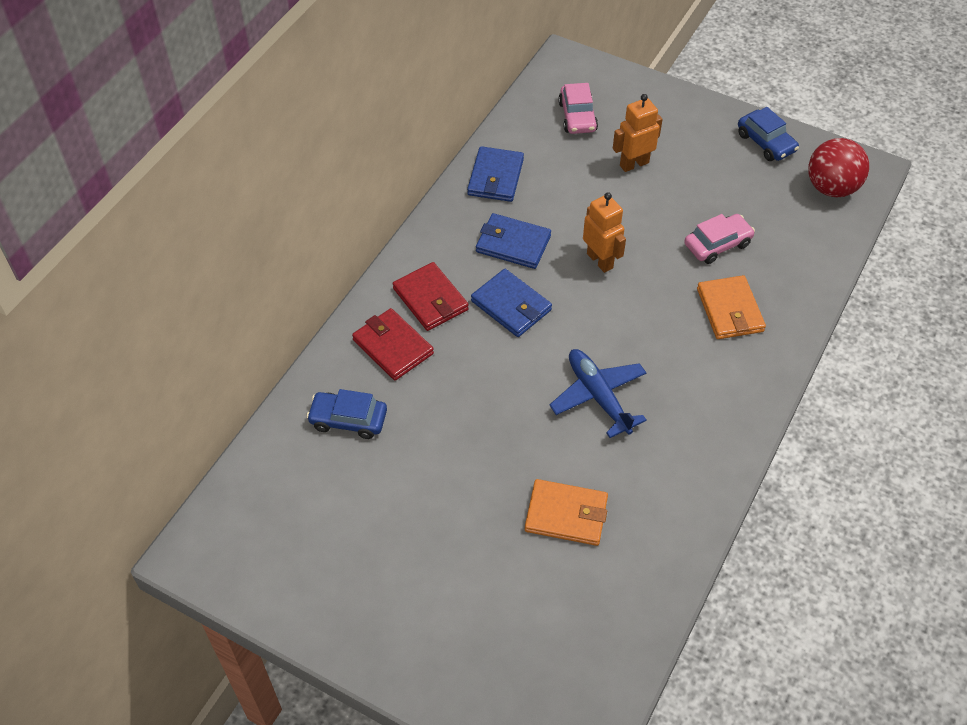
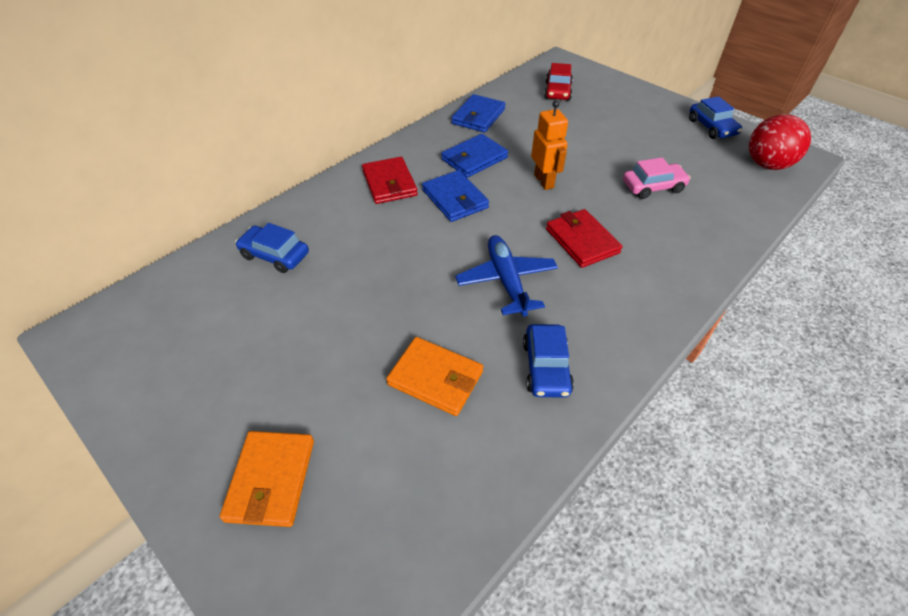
camera: 15 degrees right, 5 degrees down
(392, 347) = (341, 210): red wallet -> red wallet (581, 241)
(513, 244) = (474, 159): blue wallet -> blue wallet turned 75 degrees counterclockwise
(577, 116) = (557, 91): pink car -> red car
(634, 164) = (594, 124): orange robot -> none
(662, 480) = (546, 367): none -> blue car
(730, 310) = (653, 236): orange wallet -> orange wallet (271, 480)

